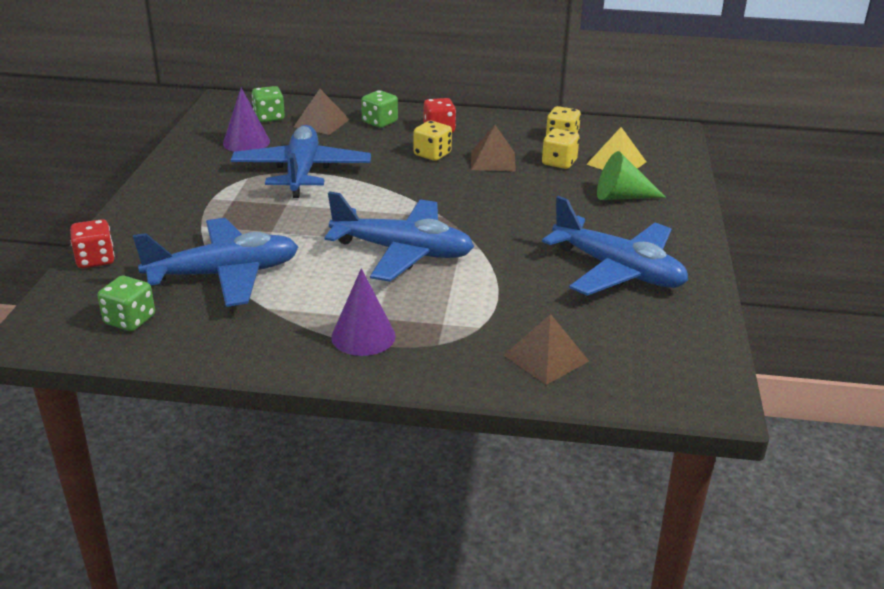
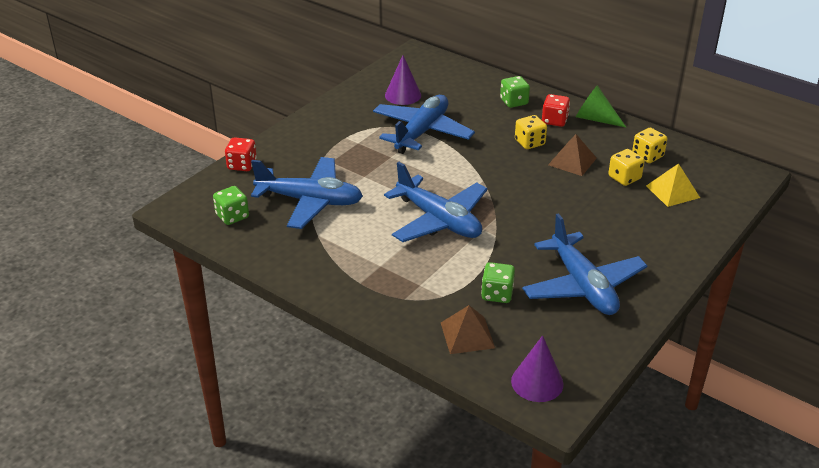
camera: 30 degrees right, 5 degrees up
(269, 117) = (435, 76): green dice -> green dice (497, 294)
(321, 123) = (469, 91): brown pyramid -> none
(363, 336) = (361, 276): purple cone -> purple cone (537, 382)
(622, 197) = (647, 224): green cone -> green cone (595, 119)

